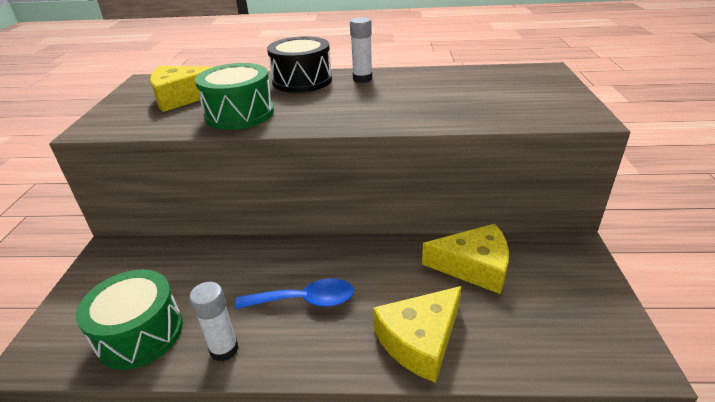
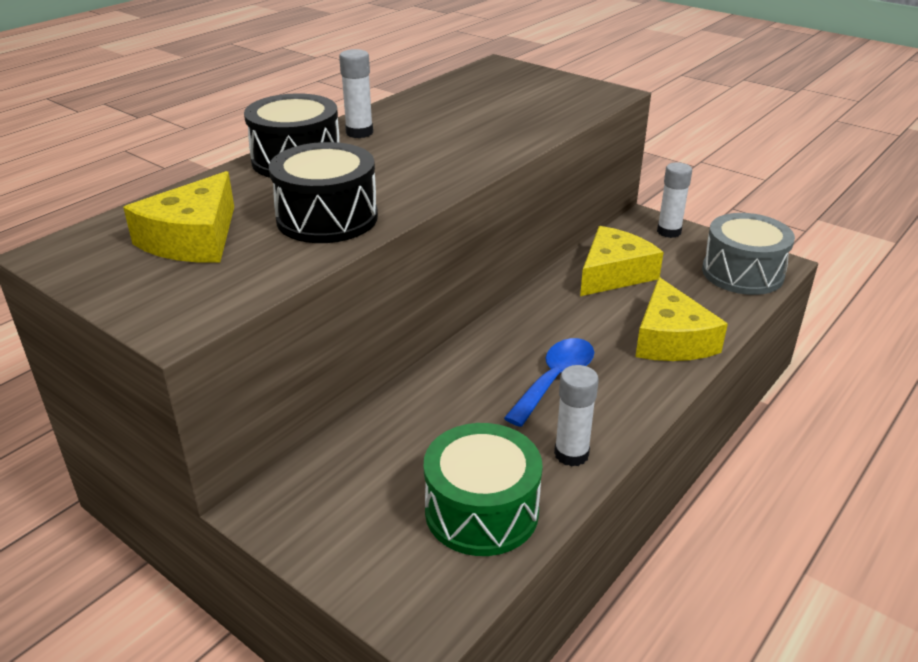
camera: 55 degrees left, 0 degrees up
(239, 114) = (327, 218): green drum -> black drum
(581, 267) = (669, 232): none -> white glue stick
(585, 343) = (742, 273): none -> grey drum

